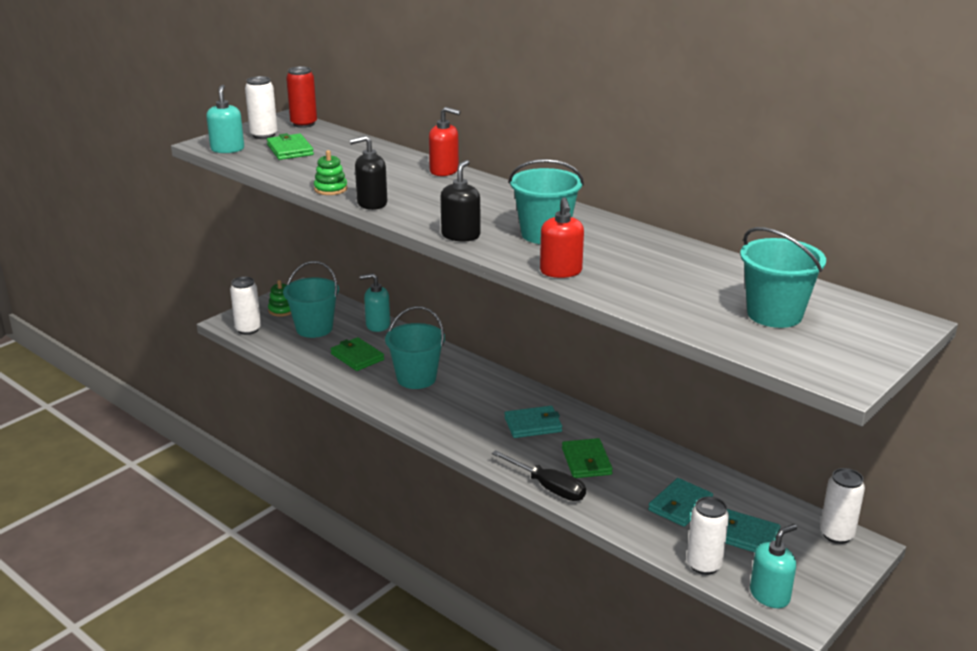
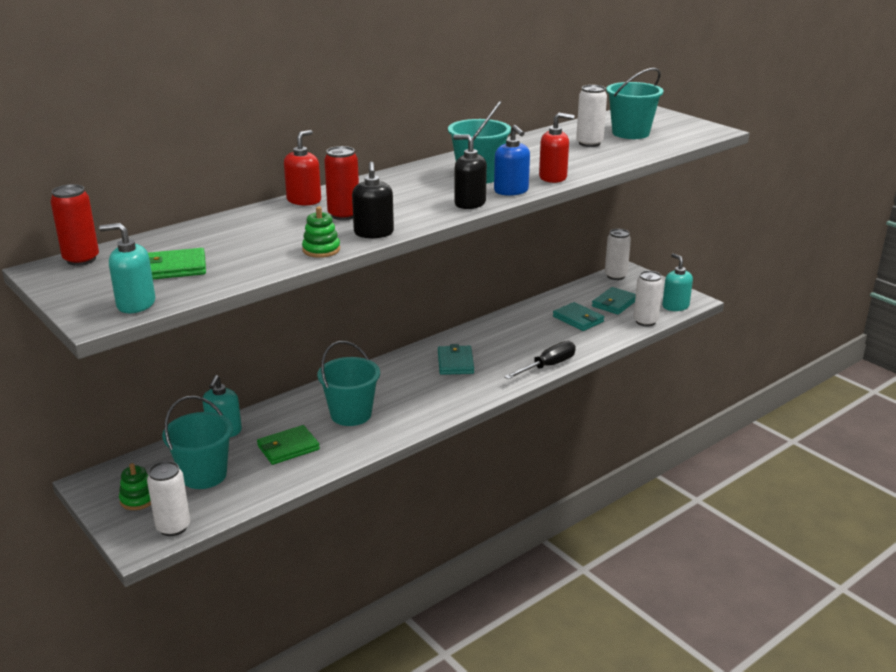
camera: 80 degrees left, 0 degrees up
(264, 135) = (101, 282): white can -> white can (589, 143)
(412, 188) = (344, 215): none -> red can
(506, 252) = (511, 191): none -> blue soap dispenser
(586, 461) = (515, 346): green wallet -> none

